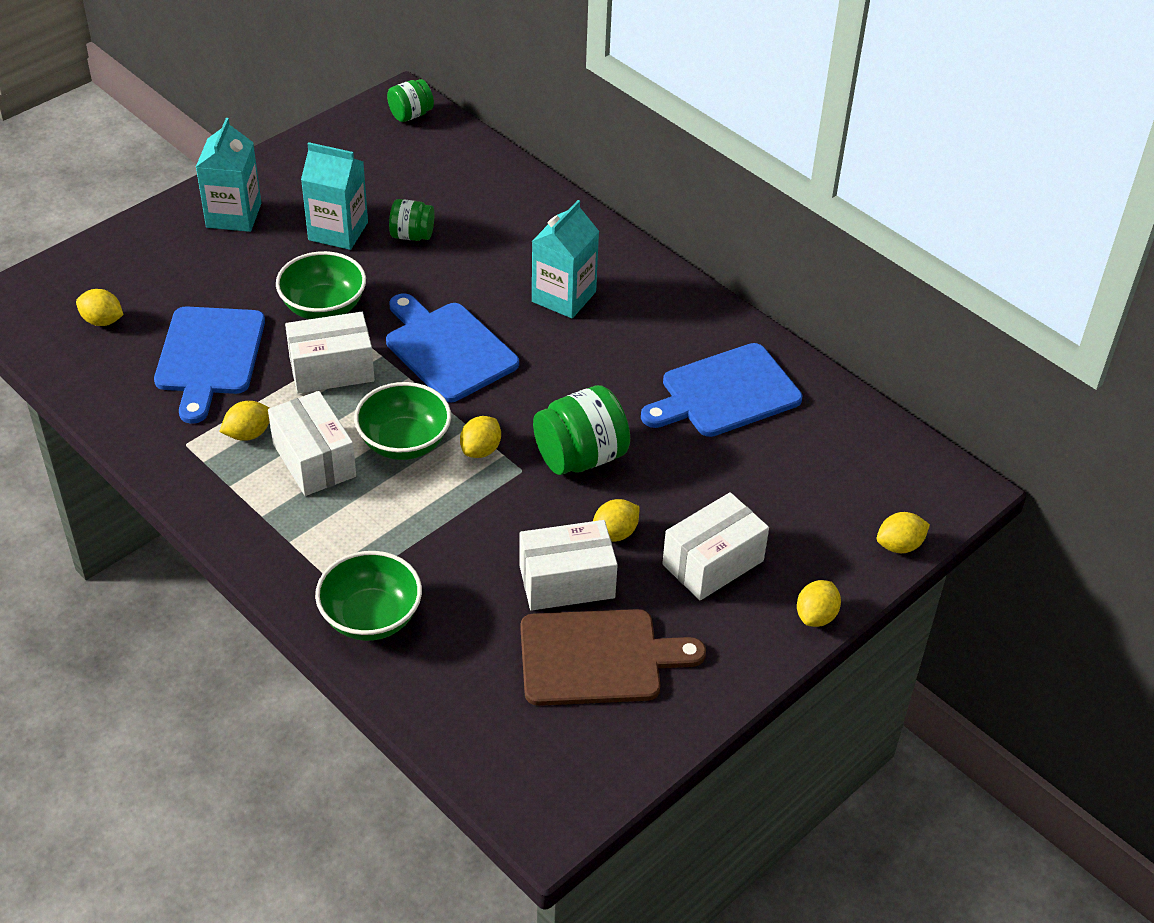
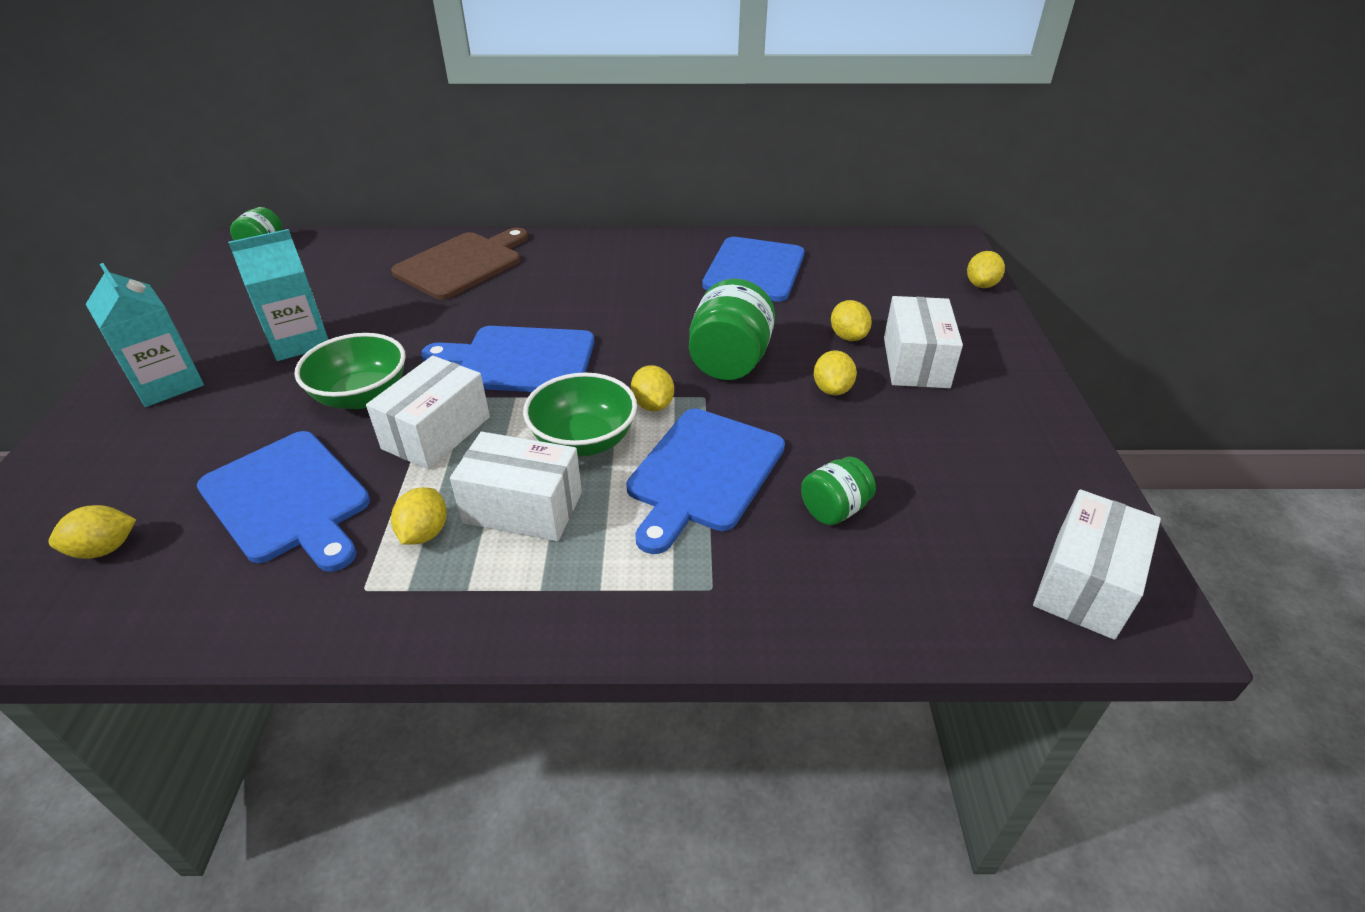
camera: 45 degrees left, 5 degrees down
(371, 617) = (770, 589): green bowl -> none
(412, 235) = (375, 311): green jar -> green jar (834, 509)
(439, 522) = (703, 473): none -> blue cutting board
(564, 297) = (558, 283): turquoise carton -> none
(567, 581) = (858, 441): white box -> white box (1084, 584)
(598, 657) = (964, 472): brown cutting board -> brown cutting board (462, 264)
(816, 616) = (1018, 348): yellow lemon -> yellow lemon (848, 336)

